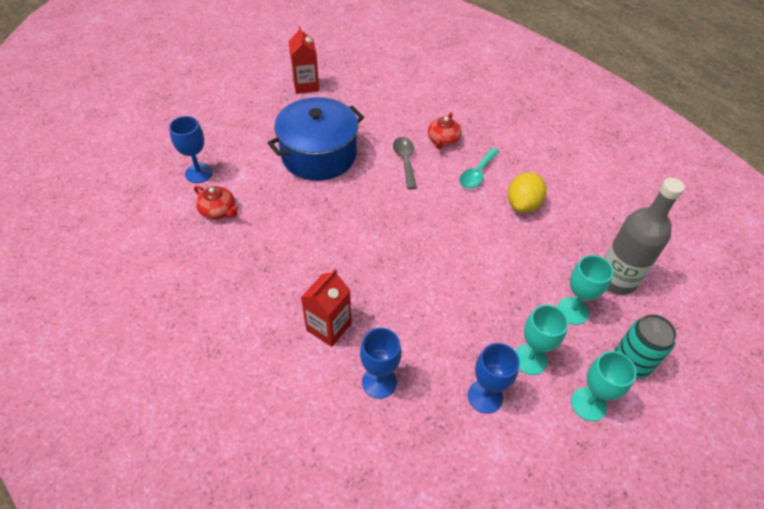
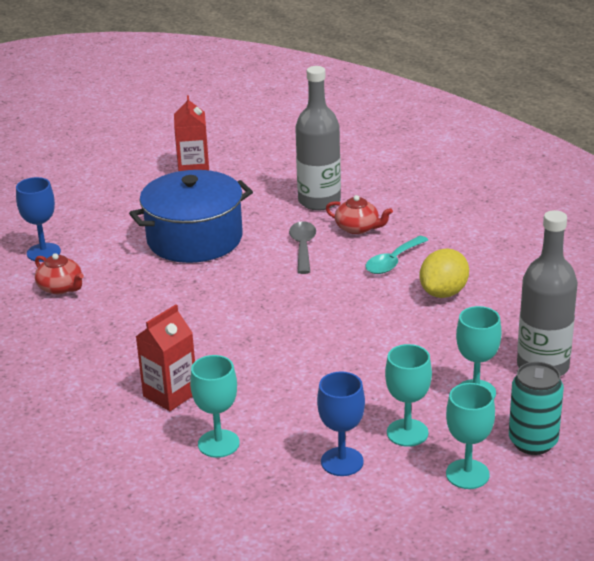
camera: 10 degrees right, 20 degrees down
(379, 382) = (218, 443): blue goblet -> turquoise goblet
(408, 114) = (319, 201): none -> grey bottle
(443, 140) = (358, 228): red teapot -> red teapot turned 90 degrees counterclockwise

